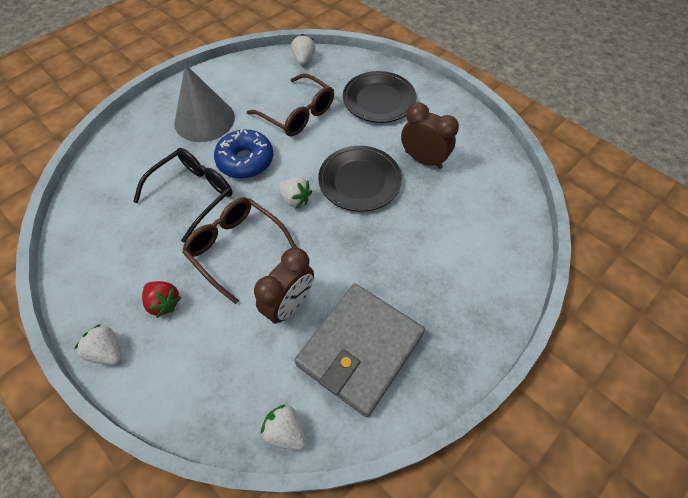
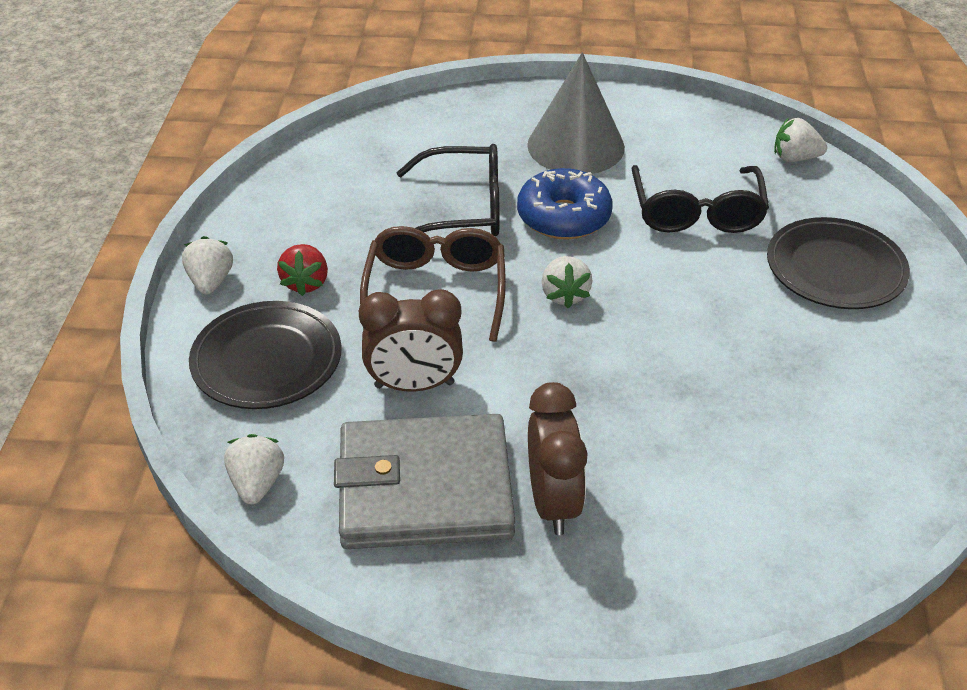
camera: 50 degrees right, 15 degrees down
(298, 114) = (696, 212): brown glasses -> black glasses
(303, 59) = (795, 158): white strawberry -> white strawberry turned 135 degrees counterclockwise
(359, 181) = (670, 335): black plate -> black plate (267, 360)
(423, 159) = (796, 377): brown clock -> brown clock (553, 502)

